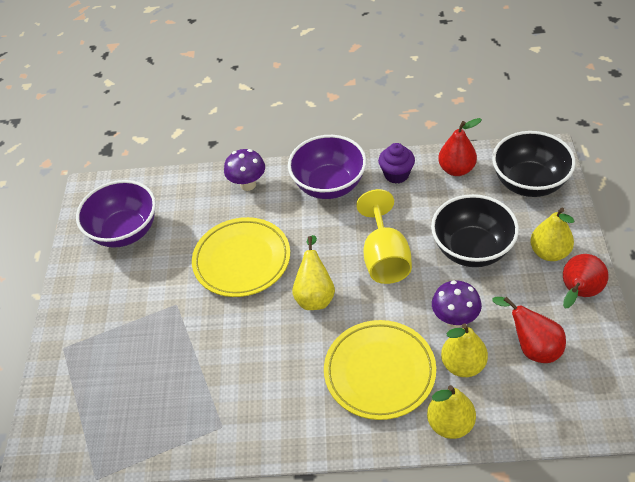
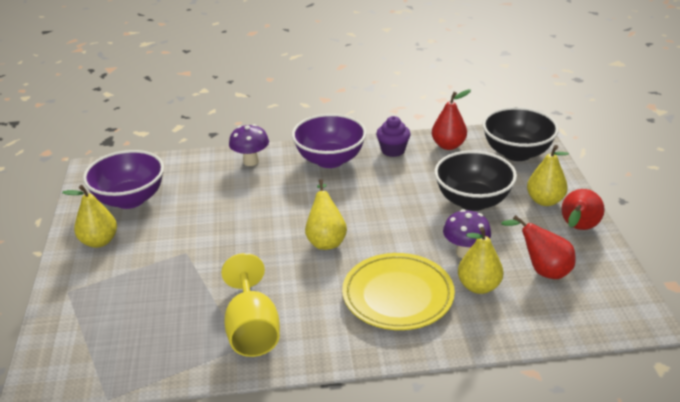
camera: 10 degrees left, 15 degrees down
(242, 260) = (250, 217): yellow plate -> none
(385, 258) = (390, 210): yellow goblet -> yellow goblet (252, 330)
(450, 424) = (474, 333): yellow pear -> yellow pear (99, 241)

